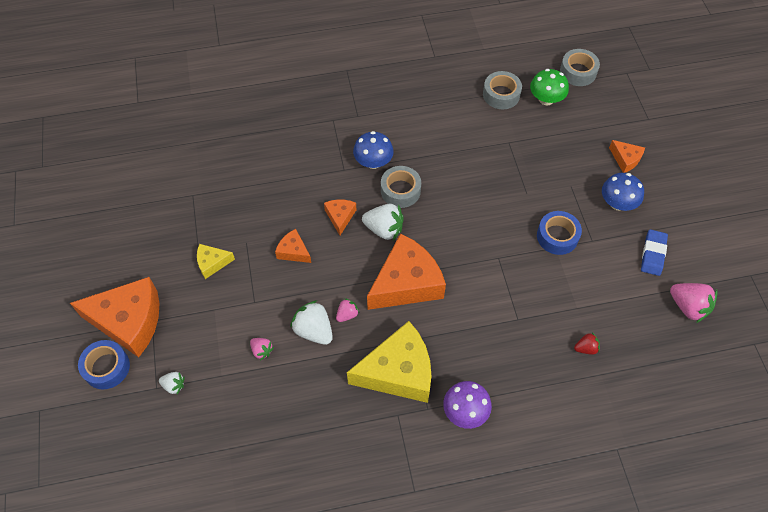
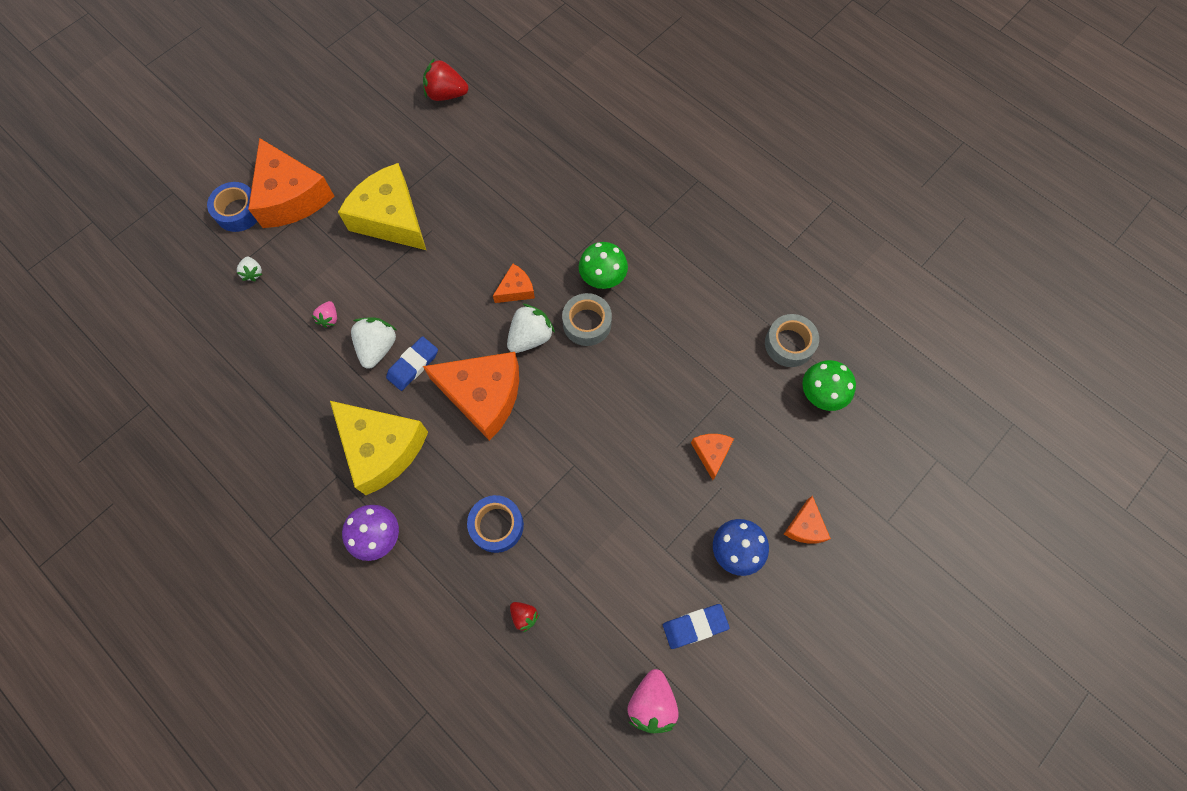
camera: 55 degrees right, 10 degrees up
(139, 169) = (446, 94): none -> red strawberry
(212, 263) = (391, 218): yellow cheese -> yellow cheese, size x2.13
(293, 251) = (449, 275): orange cheese -> orange cheese (711, 453)
(347, 314) = (413, 365): pink strawberry -> blue eraser
(373, 162) = (602, 277): blue mushroom -> green mushroom
(384, 229) = (530, 337): white strawberry -> white strawberry turned 120 degrees counterclockwise
(557, 236) = (643, 509): blue tape -> blue tape (496, 525)
(578, 72) = (891, 405): grey tape -> none

